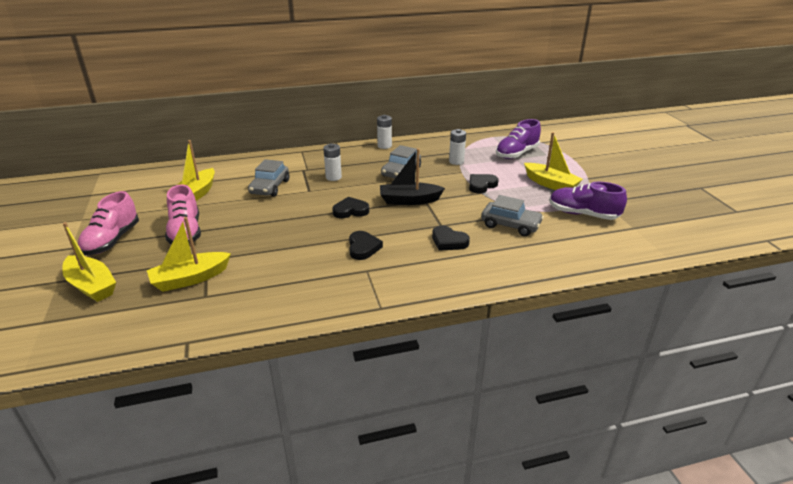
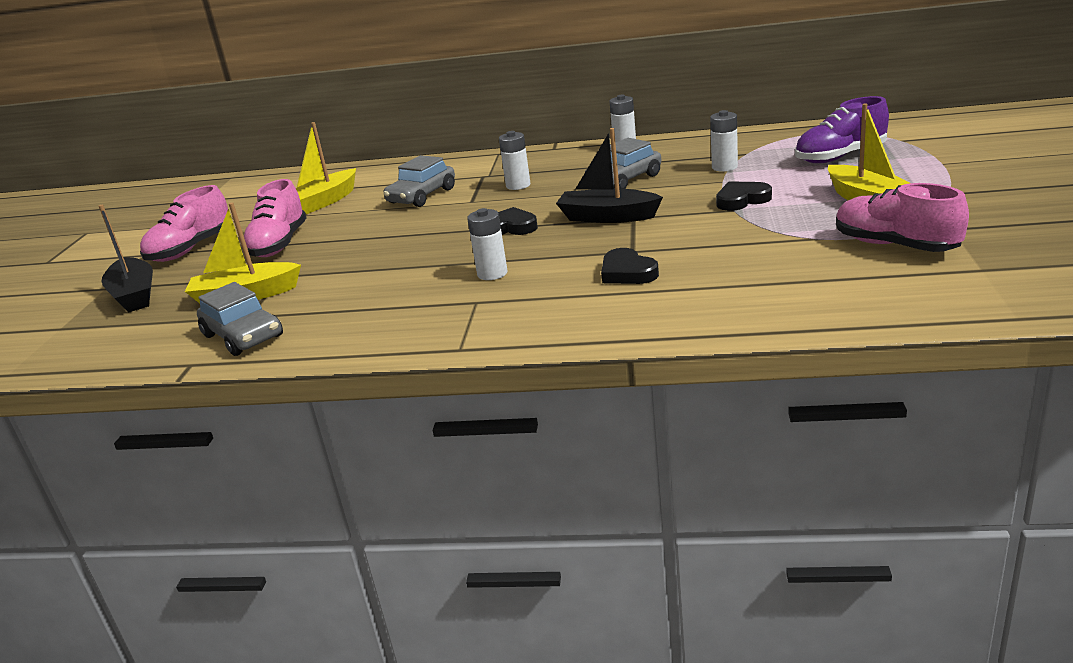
camera: 25 degrees right, 5 degrees down
(91, 286) = (135, 295): yellow boat -> black boat
(363, 248) = (492, 274): black heart -> white battery
(510, 225) = (748, 255): grey car -> grey car (243, 336)
(583, 214) = (895, 245): purple shoe -> pink shoe

